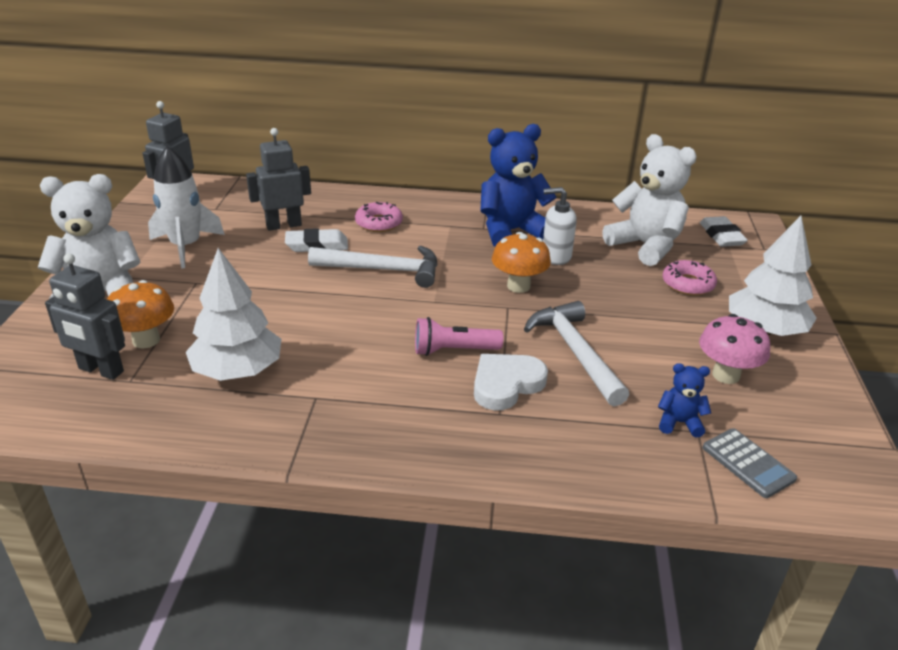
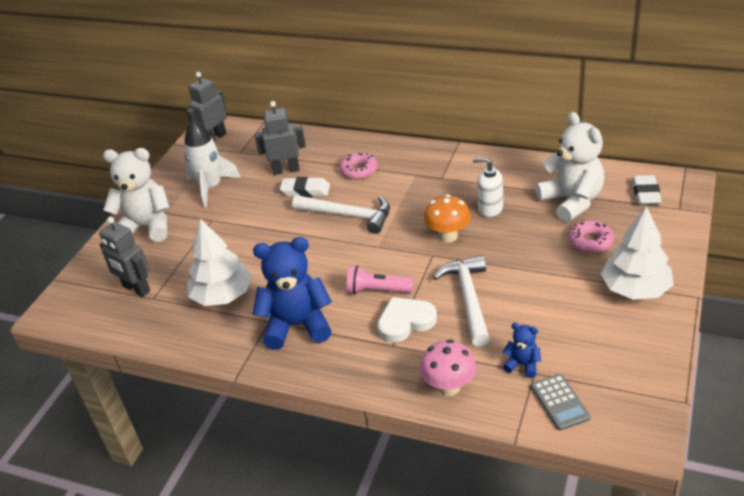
camera: 20 degrees right, 5 degrees up
(146, 340) = (169, 267): orange mushroom -> none
(511, 231) = (463, 182): blue teddy bear -> blue teddy bear (297, 325)
(726, 375) = (580, 328): pink mushroom -> pink mushroom (449, 387)

